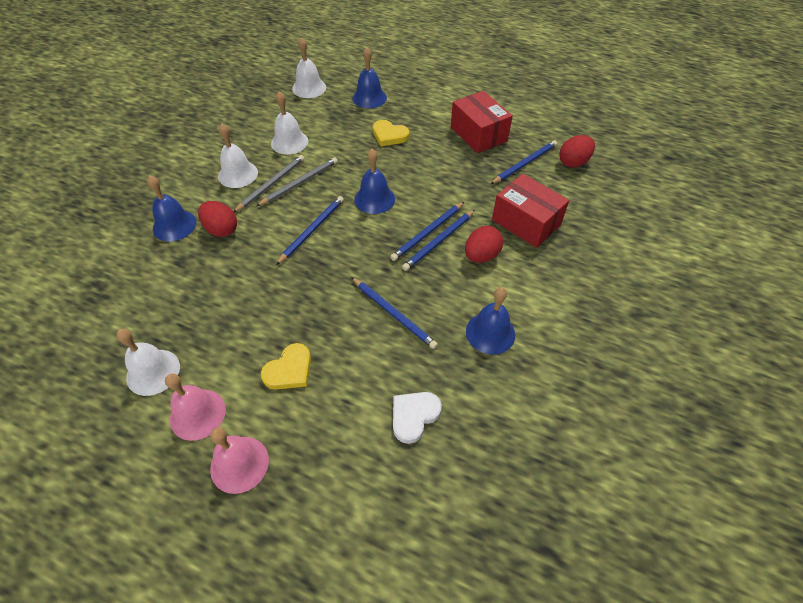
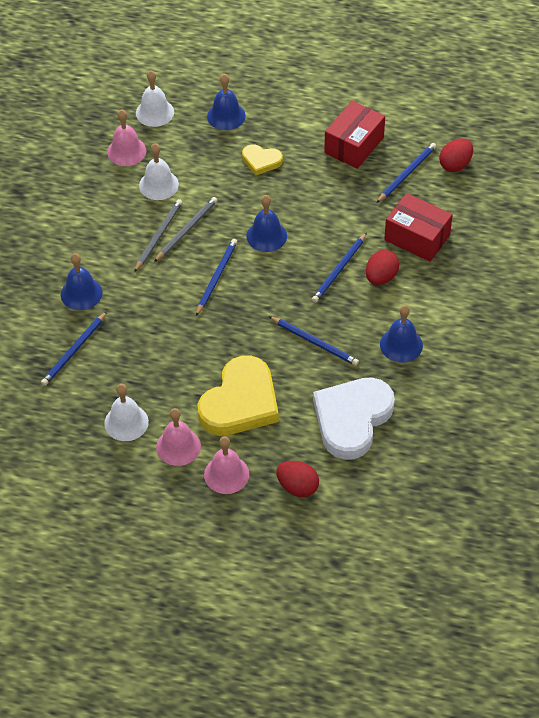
camera: 10 degrees left, 0 degrees up
(221, 229) = (129, 290): red egg -> red egg (297, 487)
(238, 174) = (120, 230): white bell -> none
(272, 113) = (126, 151): none -> pink bell
(289, 370) = (240, 402): yellow heart -> yellow heart, size x2.03
(414, 416) = (352, 419): white heart -> white heart, size x2.03
(427, 233) = (326, 262): blue pencil -> blue pencil (74, 351)
(478, 134) = (354, 145): red box -> red box turned 75 degrees clockwise

